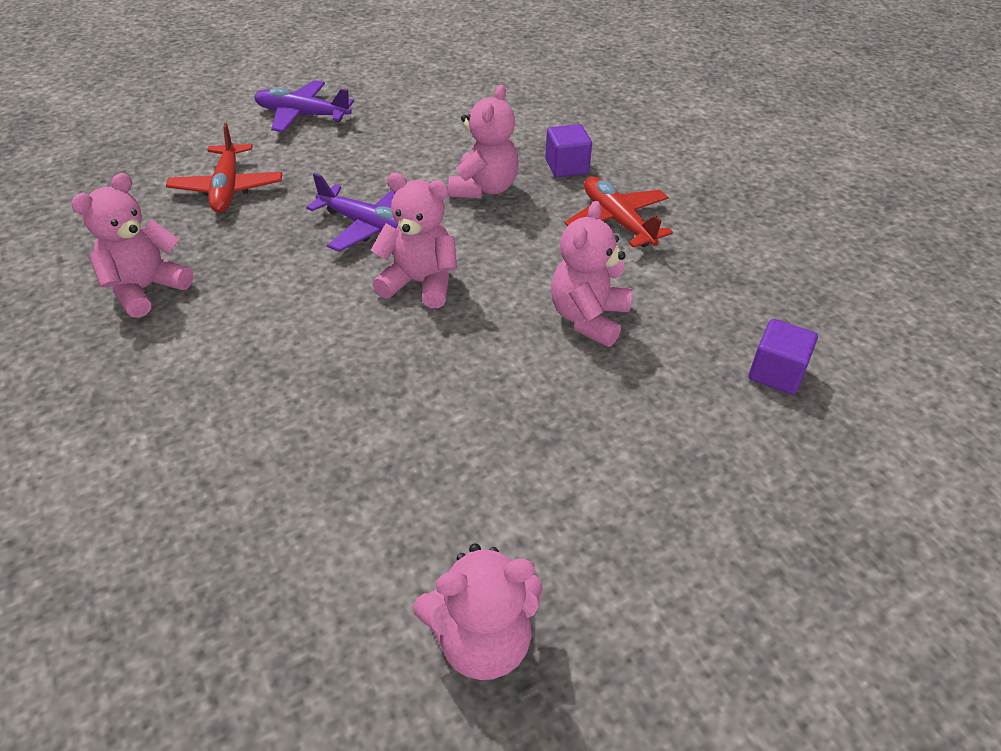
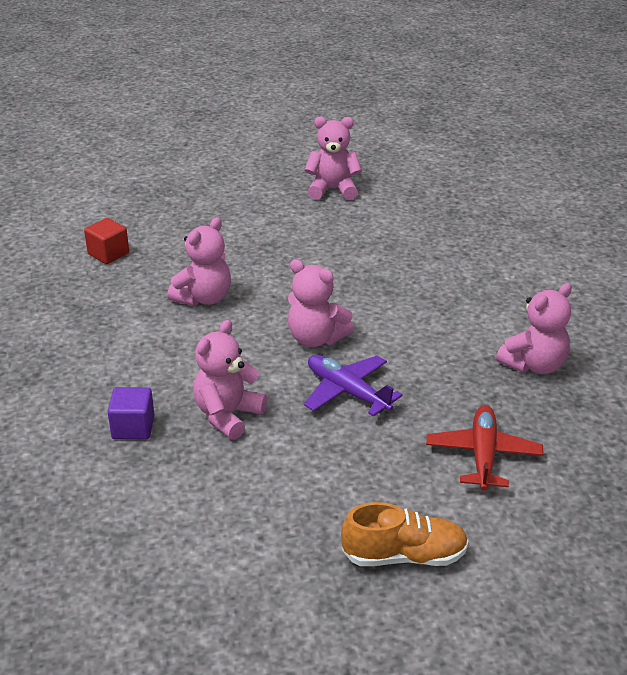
camera: 165 degrees left, 10 degrees down
(302, 115) = (404, 556): purple plane -> orange shoe
(617, 221) = (128, 364): red plane -> none
(776, 373) = (108, 254): purple cube -> red cube

